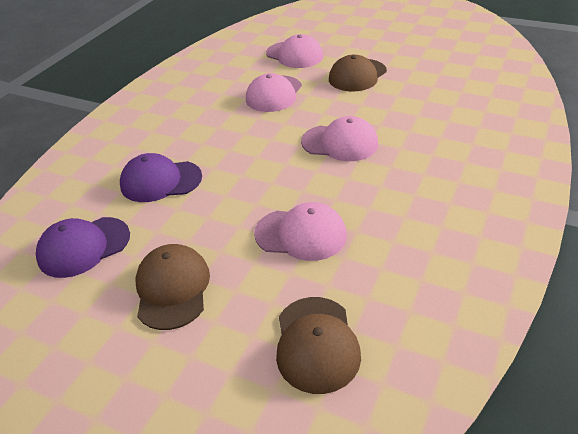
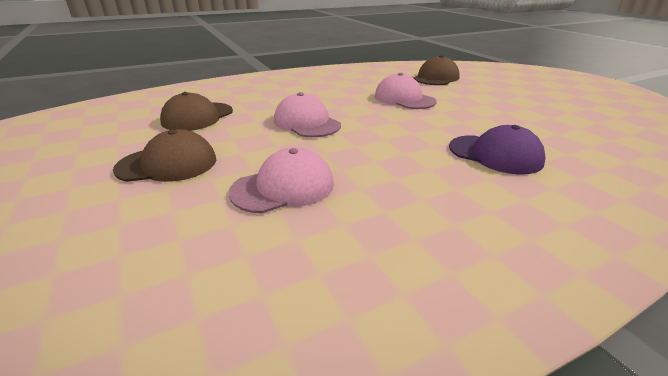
camera: 145 degrees left, 10 degrees down
(84, 247) = (578, 138): purple cap -> none
(172, 288) = (503, 105): brown cap -> brown cap (198, 117)
(294, 55) = (142, 239): pink cap -> none

